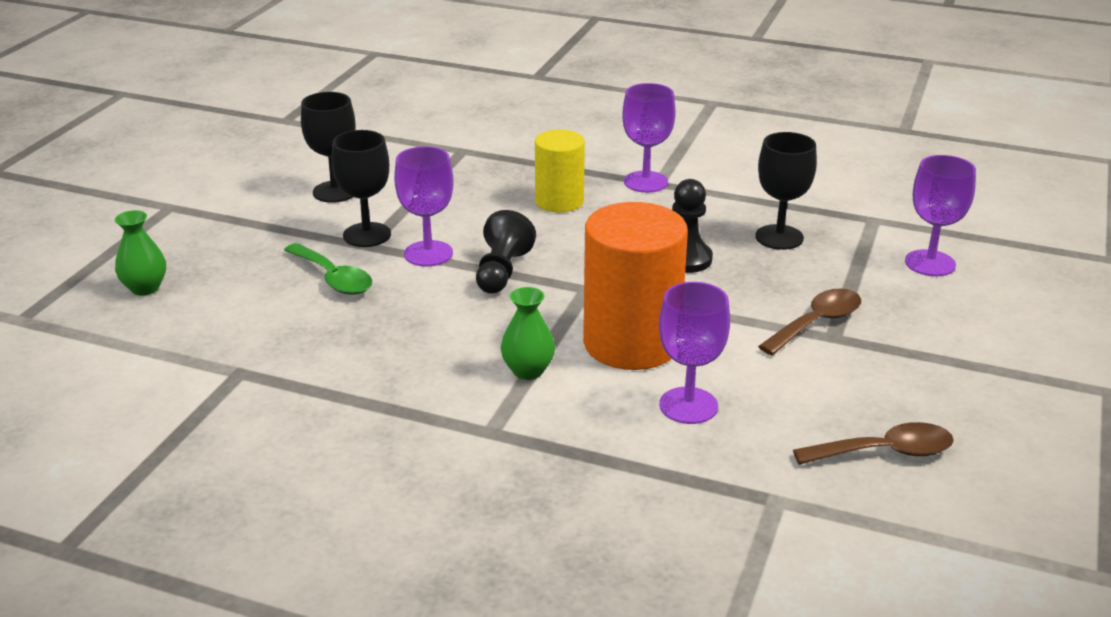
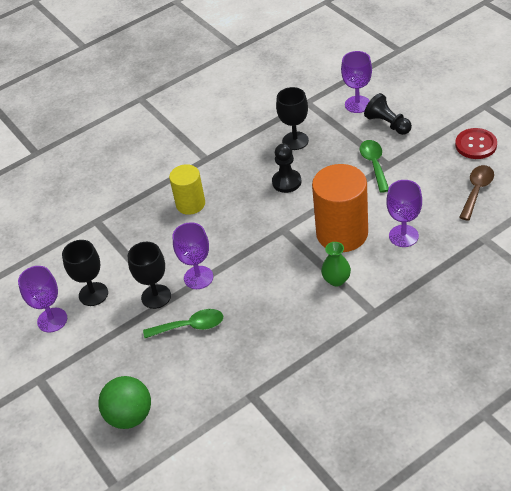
camera: 50 degrees left, 15 degrees up
(145, 288) = (130, 416): green vase -> green ball
(502, 272) = (241, 255): black pawn -> black pawn (388, 124)
(645, 182) = (201, 163): purple goblet -> purple goblet (52, 320)
(817, 323) = (374, 164): brown spoon -> green spoon
(998, 414) = (476, 145): none -> red button

